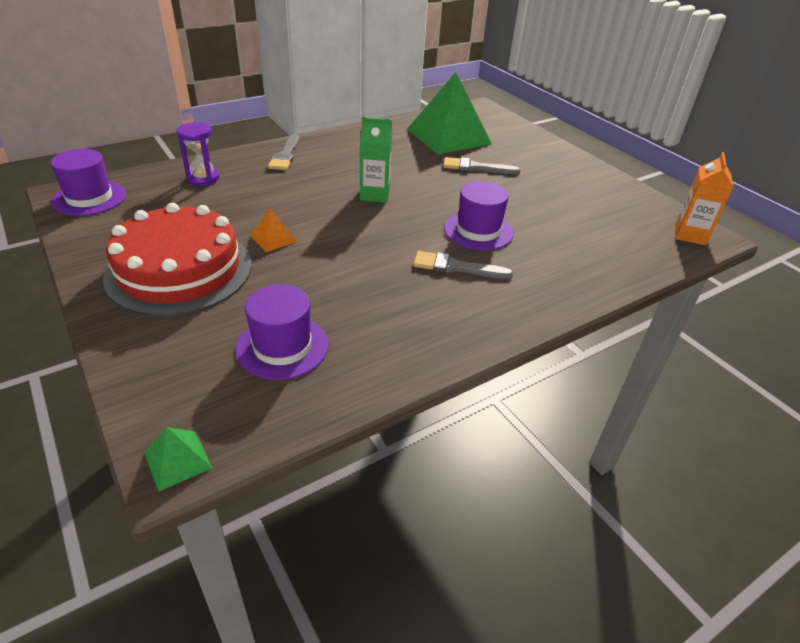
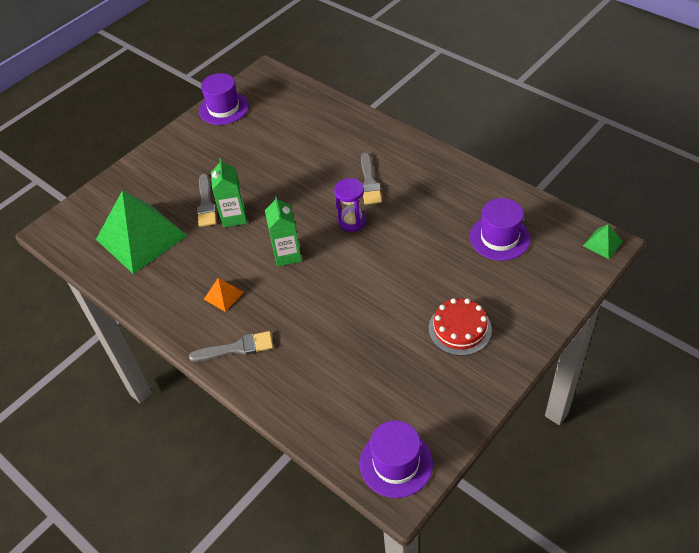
camera: 100 degrees left, 10 degrees up
(179, 270) = (460, 329): red cake -> red cake, size x0.54
(203, 178) = (315, 391): purple hourglass -> purple hourglass (352, 221)
(273, 238) = (388, 292): orange pyramid -> orange pyramid (223, 295)
(448, 178) = (234, 217): none -> green carton
(478, 231) = (315, 181): purple hat -> purple hat (223, 108)
(690, 235) = (267, 82): orange carton -> none

